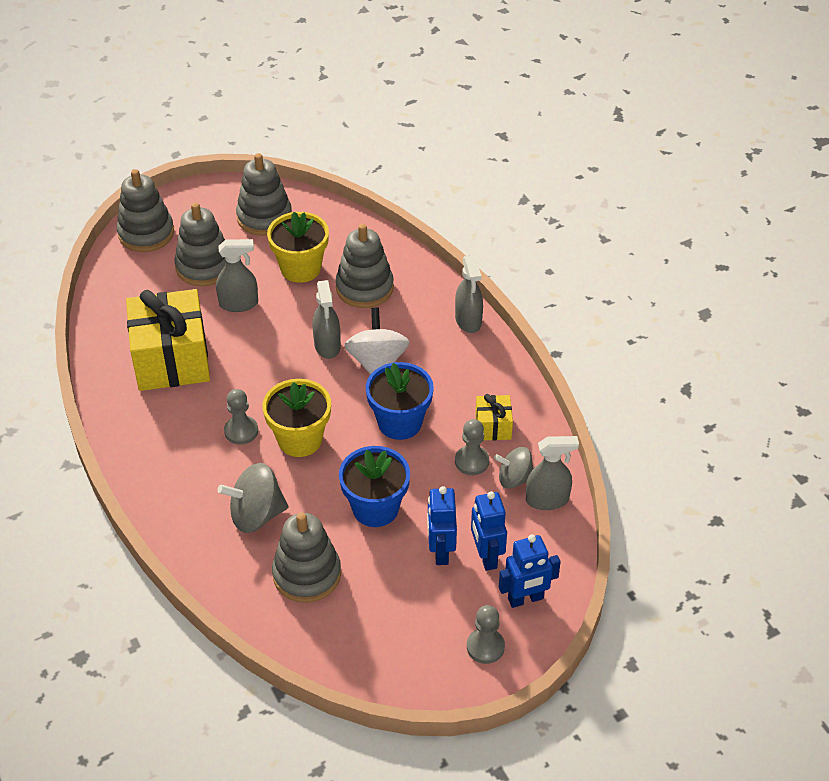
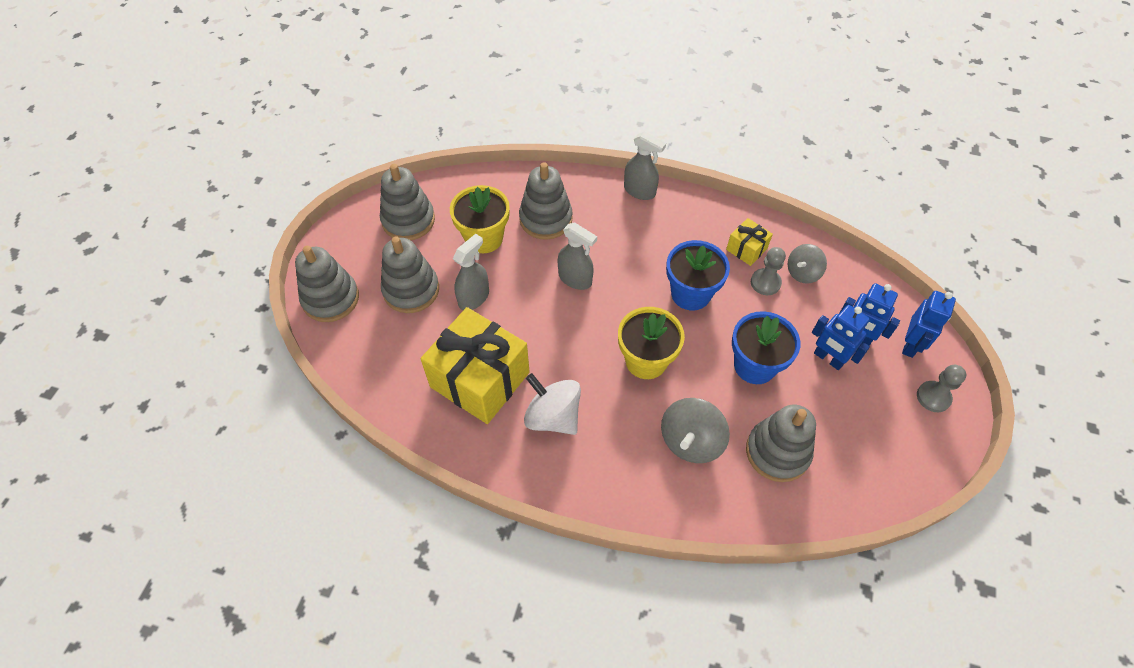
camera: 45 degrees left, 10 degrees up
(241, 431) = (600, 390): grey pawn -> none
(377, 362) = (622, 264): white spinning top -> white spinning top (553, 416)
(547, 500) = (837, 270): grey spray bottle -> none

